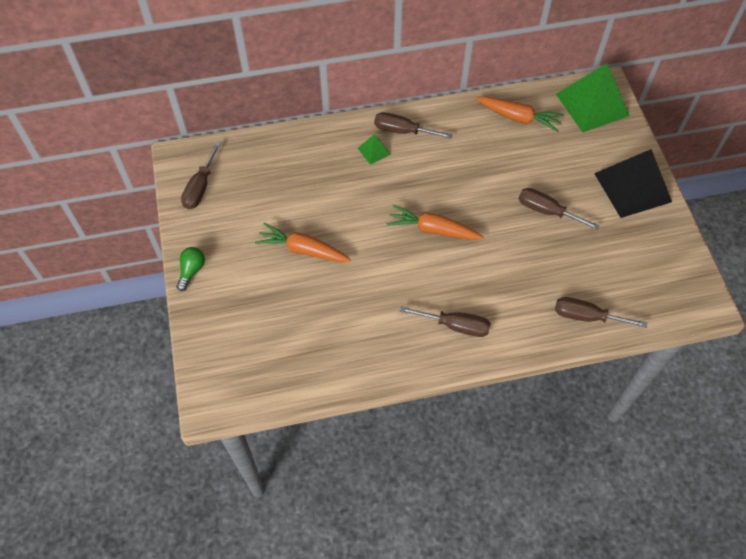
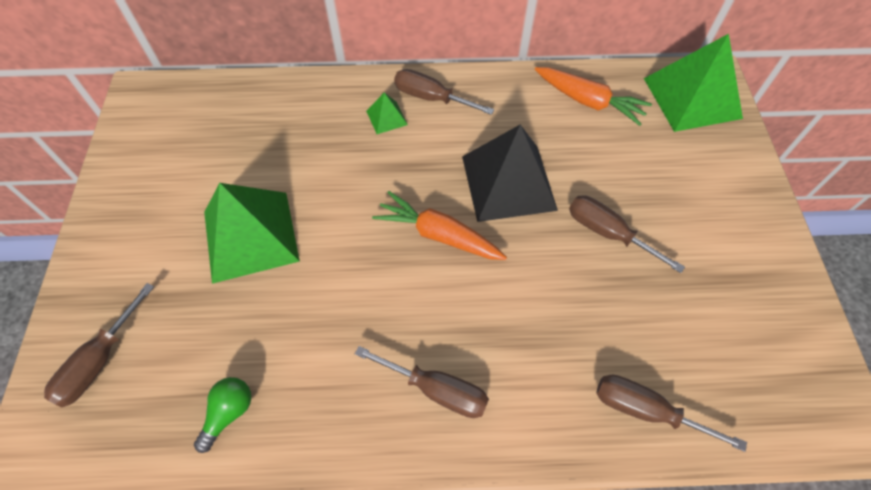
camera: 10 degrees right, 0 degrees up
(191, 271) = (91, 242): green light bulb -> green light bulb (229, 413)
(200, 187) = (149, 133): brown screwdriver -> brown screwdriver (99, 361)
(303, 249) = (250, 235): orange carrot -> green pyramid
(632, 187) = (738, 217): black pyramid -> black pyramid (508, 182)

